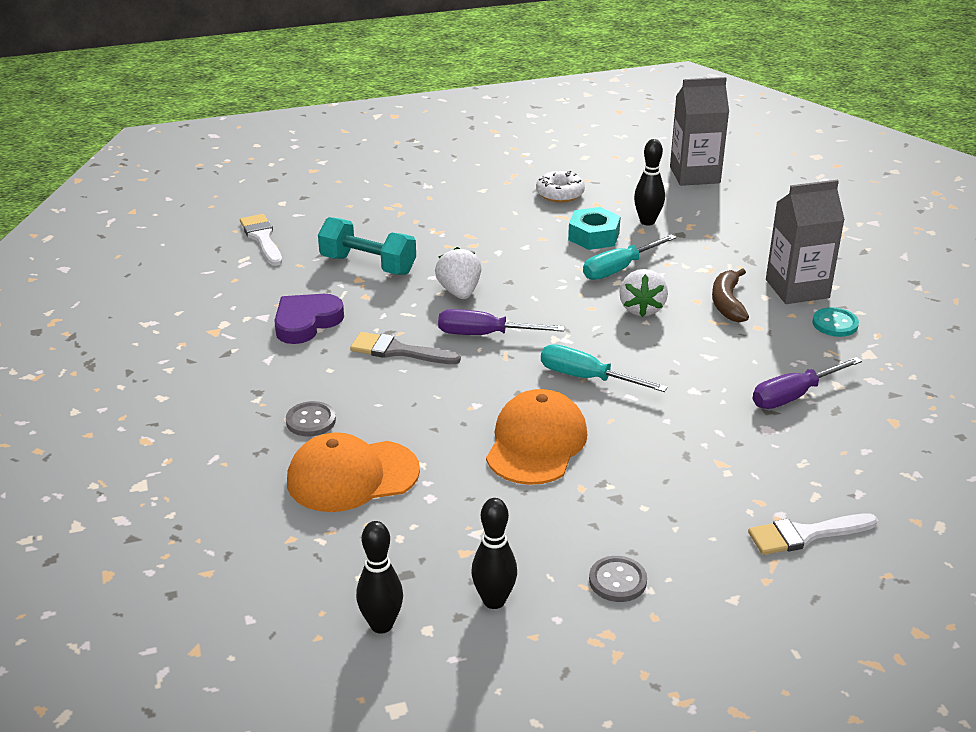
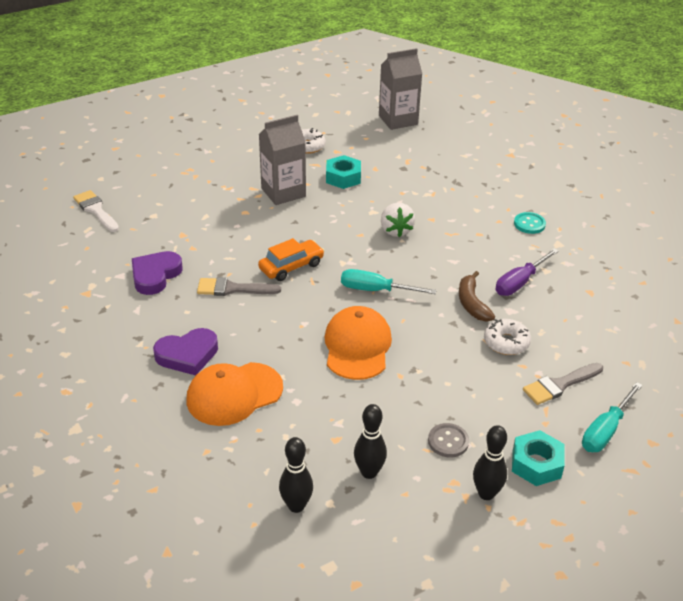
camera: 15 degrees left, 5 degrees up
(311, 421) = (187, 355): grey button -> purple heart
(368, 265) = (185, 222): turquoise dumbbell -> none
(459, 292) = (261, 235): white strawberry -> none
(484, 334) = (291, 266): purple screwdriver -> orange car
(619, 269) = (369, 201): turquoise screwdriver -> turquoise screwdriver (605, 431)
(647, 221) = (377, 161): black bowling pin -> black bowling pin (486, 493)
(727, 303) = (453, 218): brown banana -> brown banana (472, 303)
(734, 631) = (536, 464): none -> turquoise nut
(746, 468) = (506, 342): none -> white donut
(797, 289) = (496, 200): grey carton -> grey carton (283, 192)
(805, 535) = (560, 385): white brush -> grey brush

